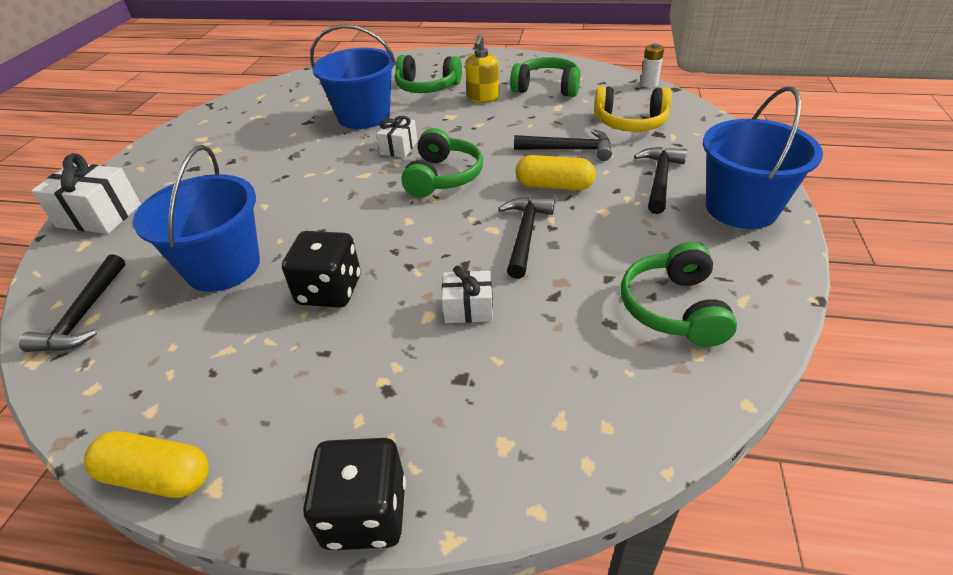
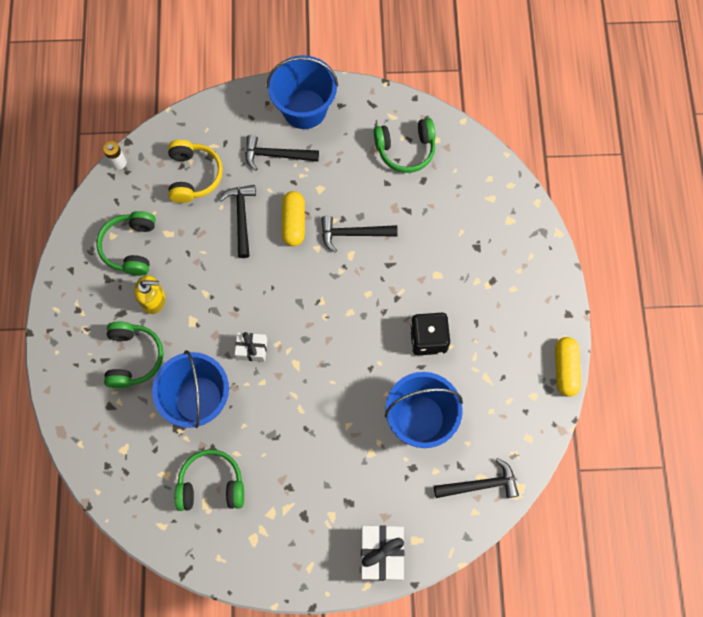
camera: 105 degrees left, 30 degrees up
(365, 513) = (556, 269): black dice -> none
(443, 177) = (291, 302): green headphones -> green headphones (211, 484)
(468, 308) = (427, 254): white gift -> none

